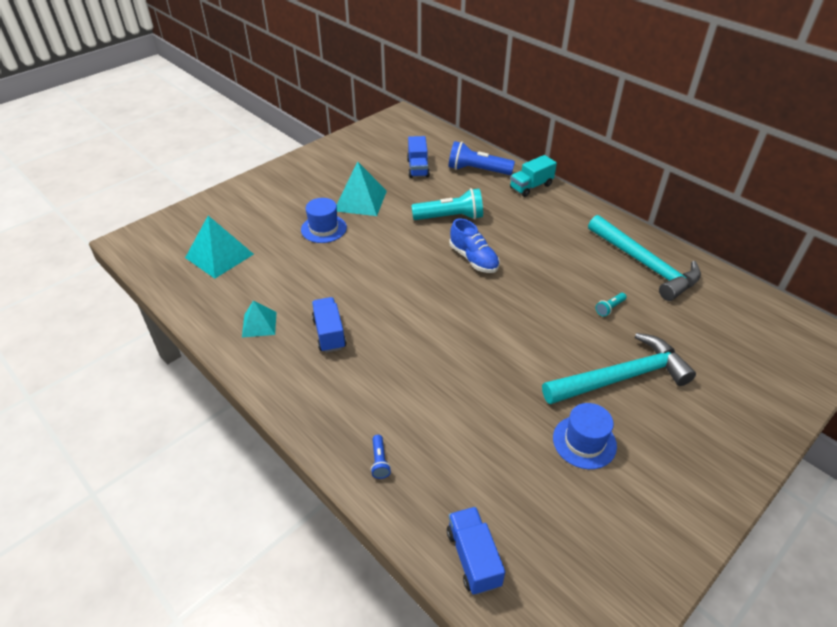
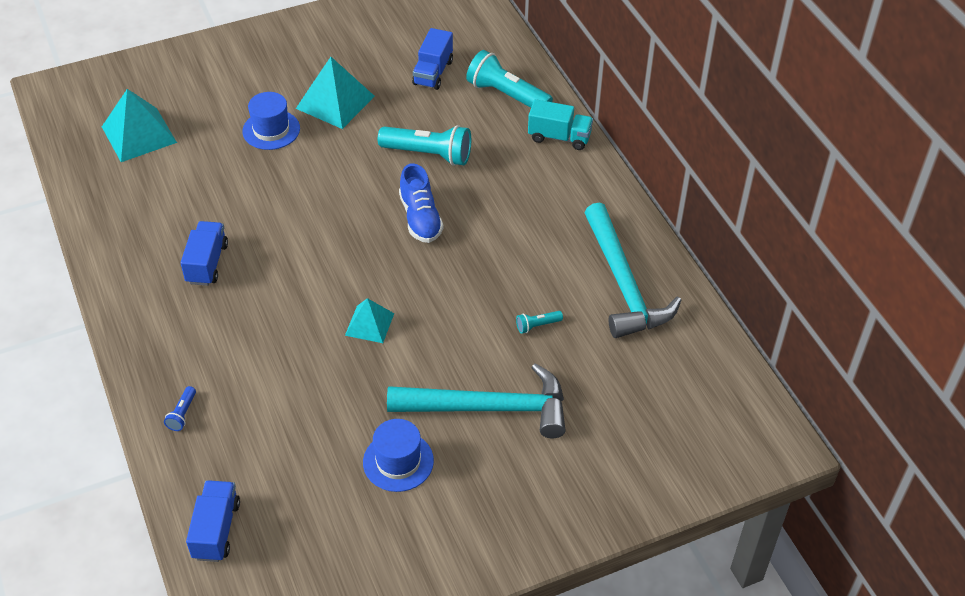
camera: 20 degrees right, 5 degrees up
(259, 324) = (141, 231): turquoise pyramid -> turquoise pyramid (369, 324)
(477, 170) = (506, 95): blue flashlight -> turquoise flashlight
(531, 186) = (559, 137): turquoise truck -> turquoise truck turned 150 degrees counterclockwise

